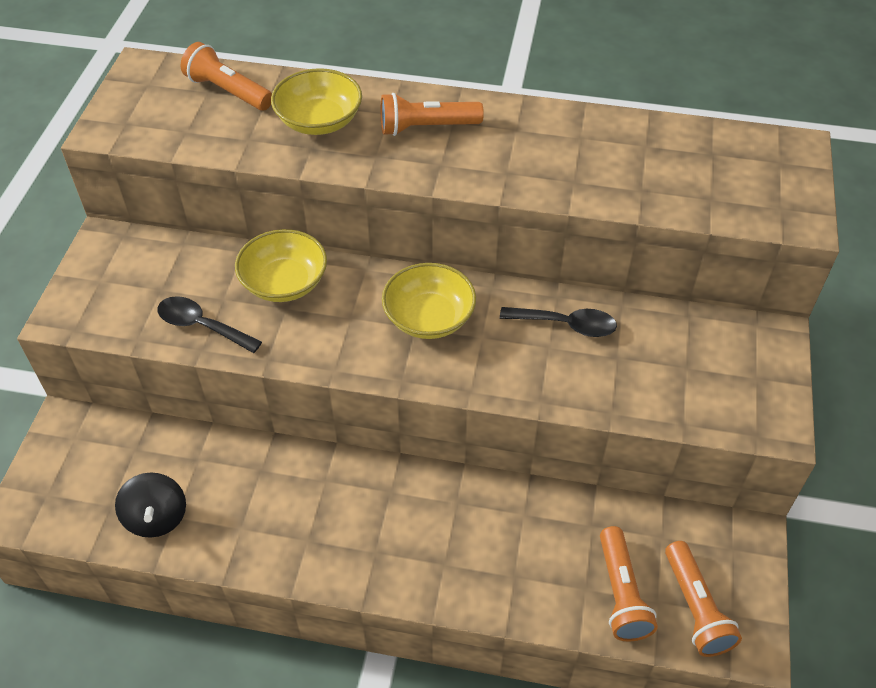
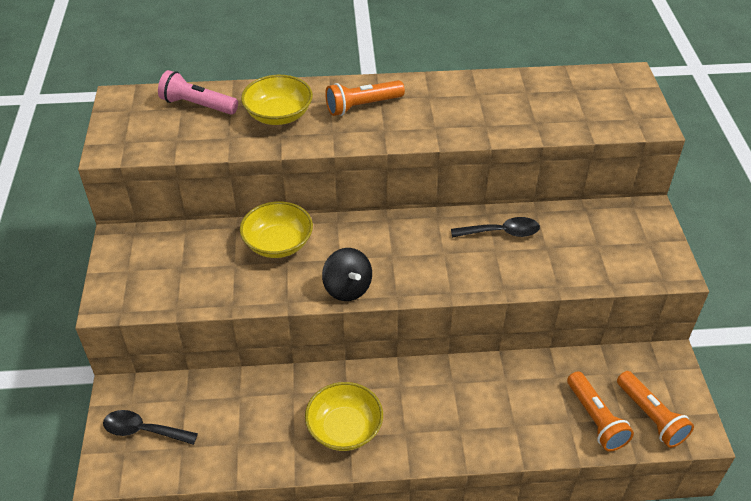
camera: 15 degrees left, 5 degrees down
(156, 517) = (223, 447): black spinning top -> black spinning top (347, 288)
(202, 326) = (225, 288): black spoon -> black spoon (144, 430)
(228, 91) = (197, 105): orange flashlight -> pink flashlight
(429, 318) = (399, 247): yellow bowl -> yellow bowl (344, 428)

